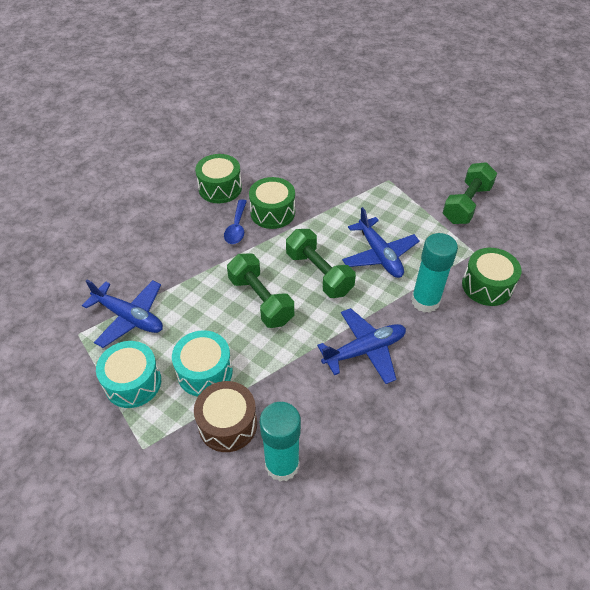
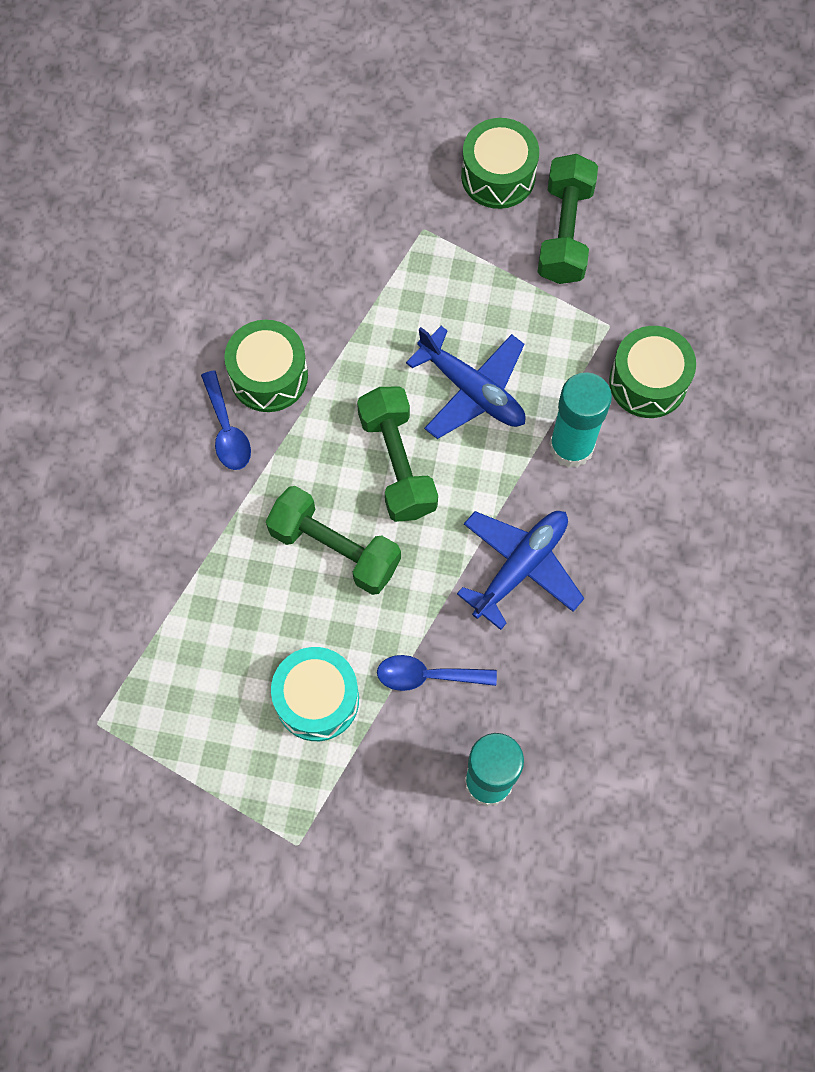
camera: 25 degrees left, 20 degrees up
(129, 317) = (156, 663): blue plane -> none
(133, 382) = (226, 761): turquoise drum -> none
(220, 188) = (156, 361): green drum -> green drum (498, 176)
(228, 424) = (390, 760): brown drum -> none
(277, 386) = (427, 676): none -> blue spoon
(319, 273) = (397, 463): green dumbbell -> green dumbbell turned 45 degrees clockwise

